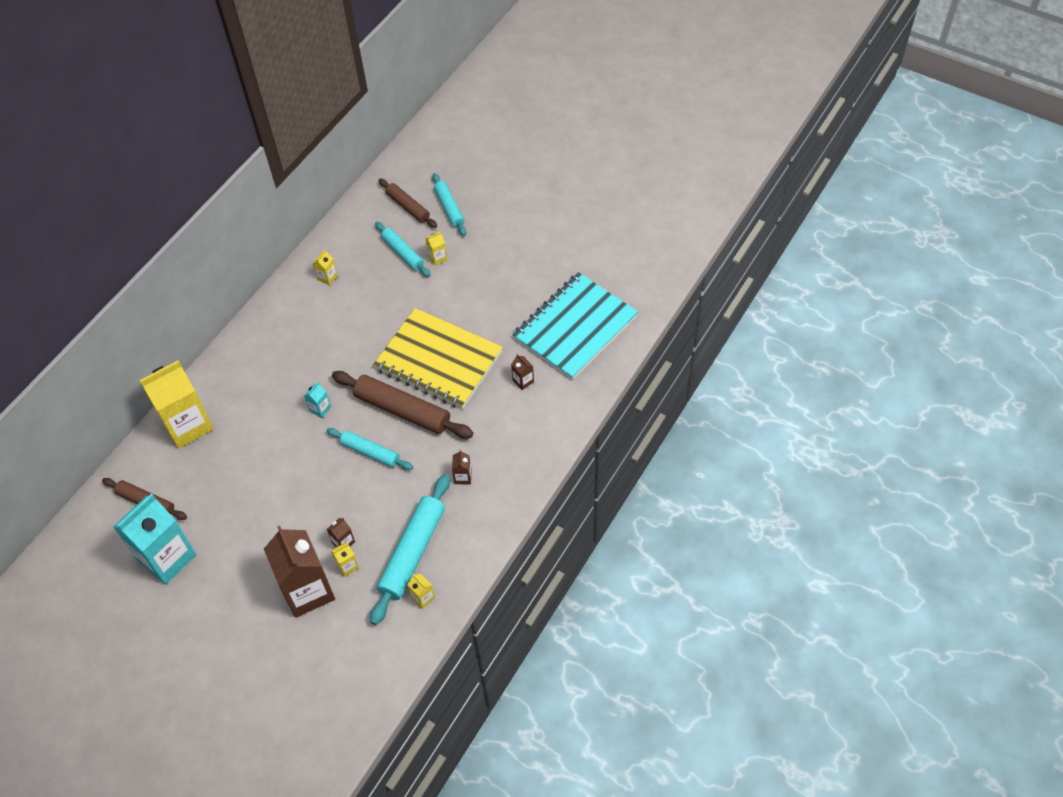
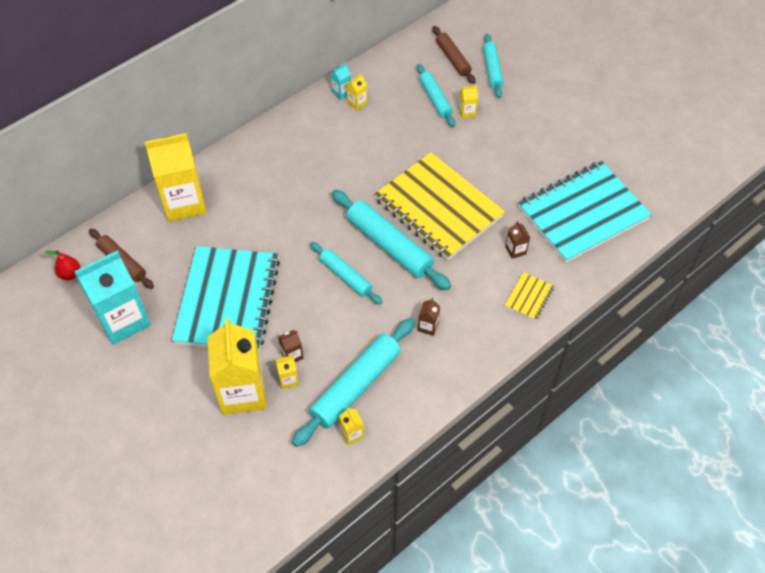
camera: 15 degrees right, 0 degrees up
(97, 529) = (70, 274): none -> red pear
(264, 508) = (227, 300): none -> turquoise notebook
(308, 591) = (243, 392): brown carton -> yellow carton
(320, 409) = (311, 222): turquoise carton -> turquoise carton (341, 92)
(402, 410) = (389, 245): brown rolling pin -> turquoise rolling pin
(548, 422) = (529, 297): none -> yellow notebook

